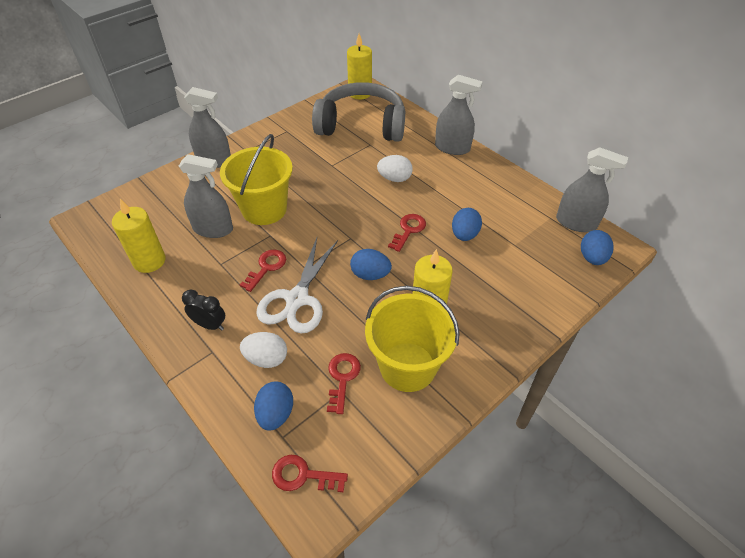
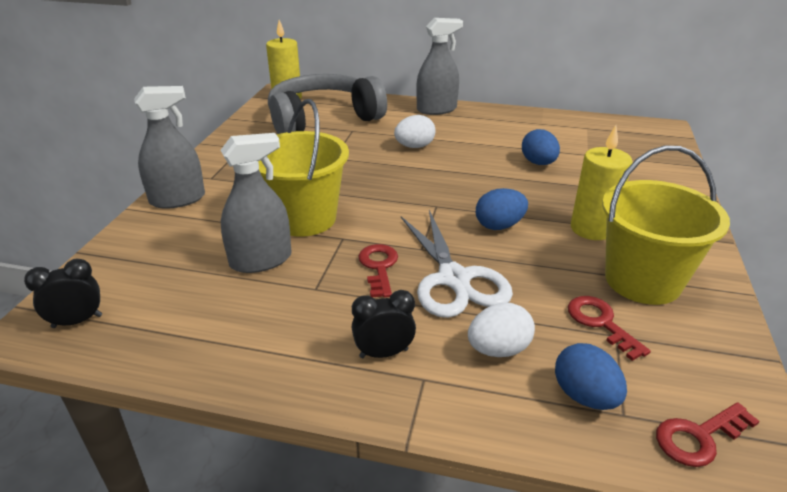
camera: 35 degrees left, 15 degrees down
(103, 224) = (77, 321): none -> black clock
(149, 261) = (208, 329): yellow candle -> none
(408, 230) = (484, 178): red key -> none
(576, 223) = (610, 124): grey spray bottle -> none
(592, 258) = (656, 141): blue egg -> none

